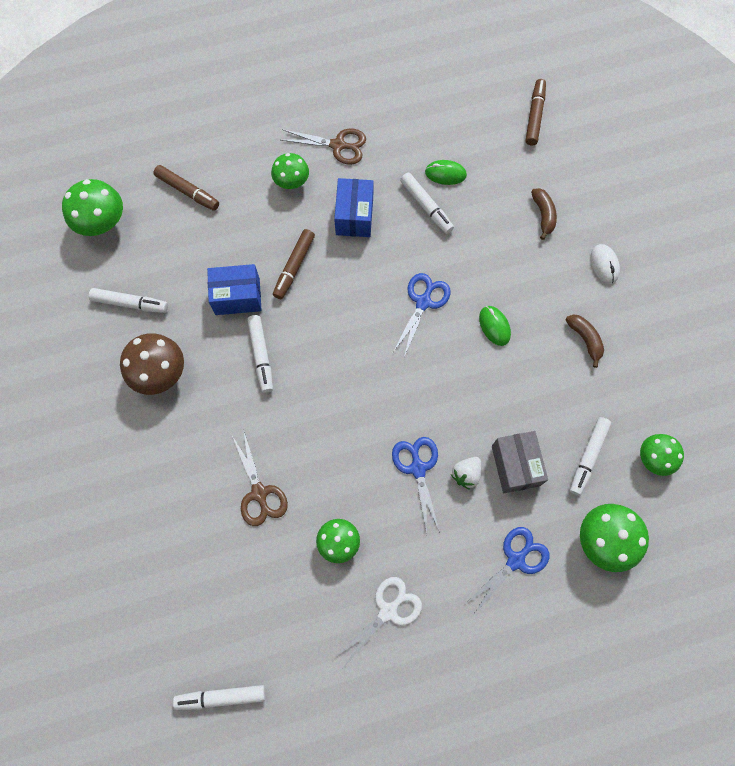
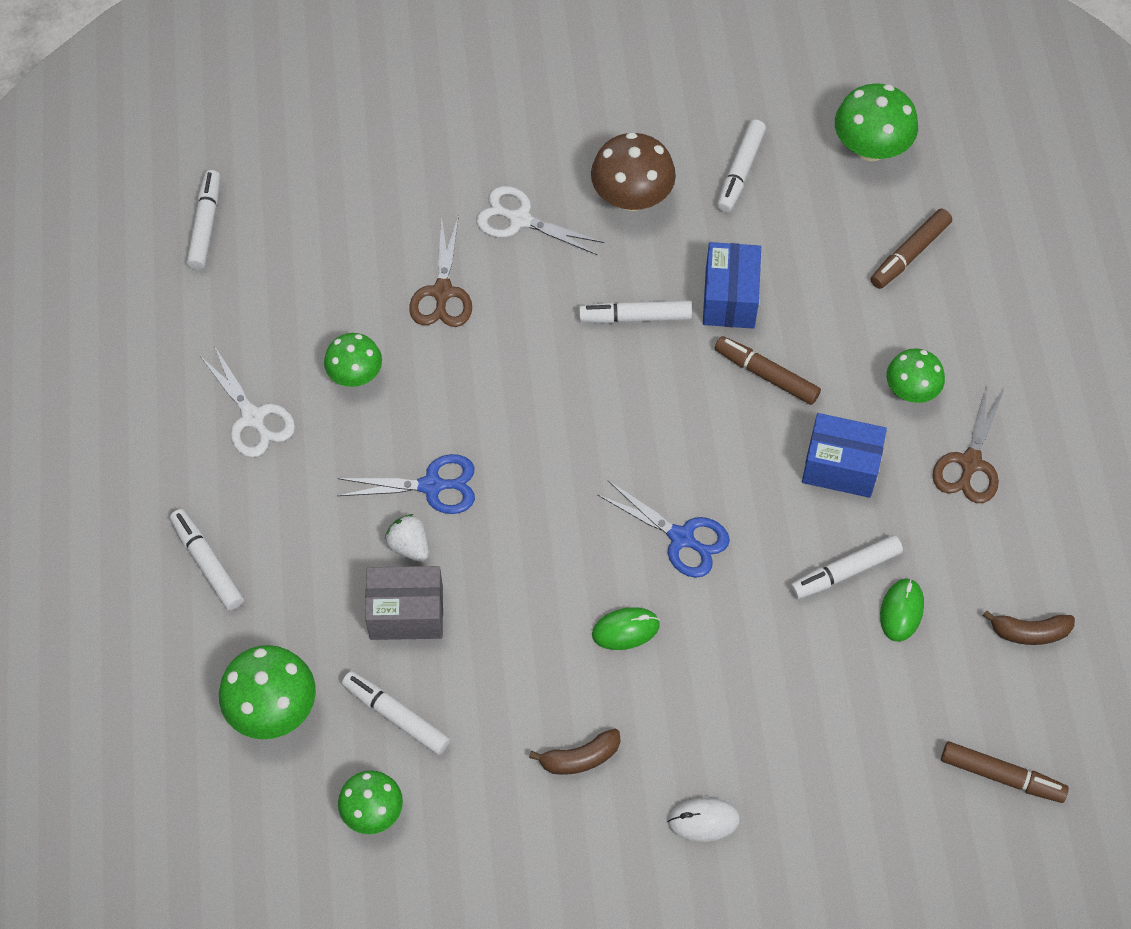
camera: 100 degrees right, 10 degrees down
(188, 449) = (520, 219): none -> white scissors
(259, 493) = (442, 292): brown scissors -> brown scissors turned 75 degrees counterclockwise
(510, 615) = (207, 563): none -> white marker
(516, 560) = (276, 585): blue scissors -> none
(543, 215) = (807, 746): brown banana -> brown banana (1029, 632)

